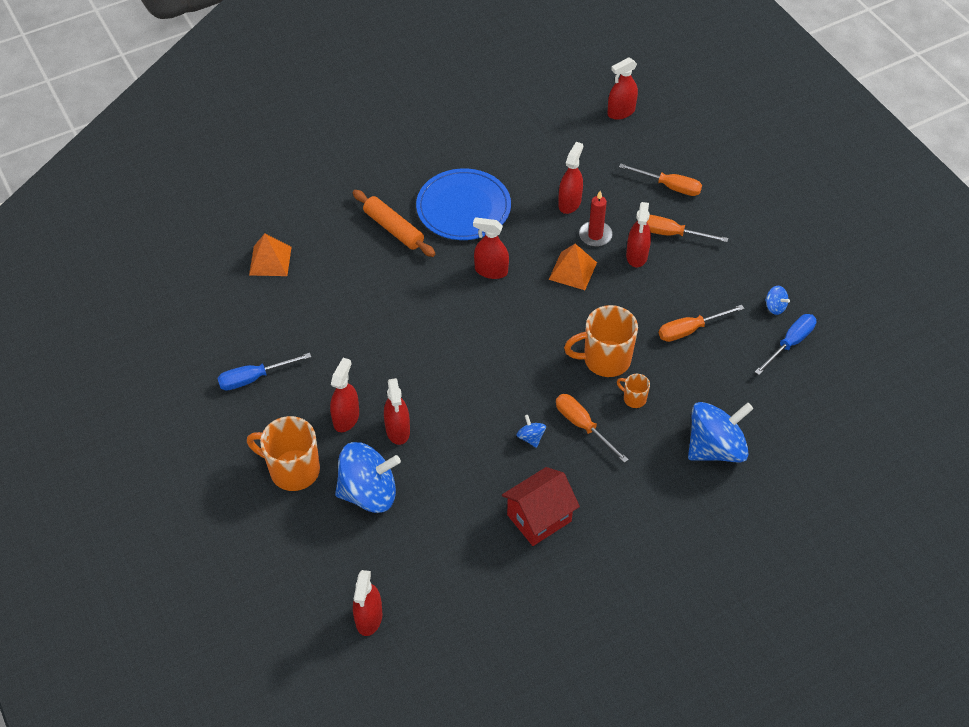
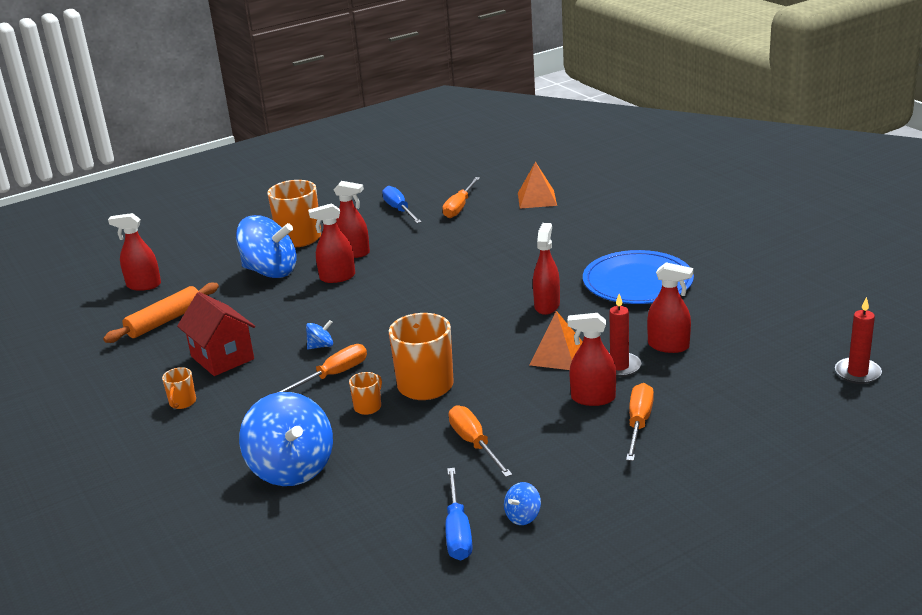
camera: 90 degrees right, 25 degrees down
(369, 492) = (270, 271): blue spinning top -> blue spinning top turned 60 degrees counterclockwise
(393, 229) = (594, 249): orange rolling pin -> orange rolling pin (165, 321)
(613, 542) = (182, 403): none -> orange mug
(621, 112) = (857, 373): red spray bottle -> red candle
(669, 186) = (728, 418): orange screwdriver -> orange screwdriver (459, 207)
(790, 343) = (457, 531): blue screwdriver -> blue screwdriver turned 45 degrees clockwise

